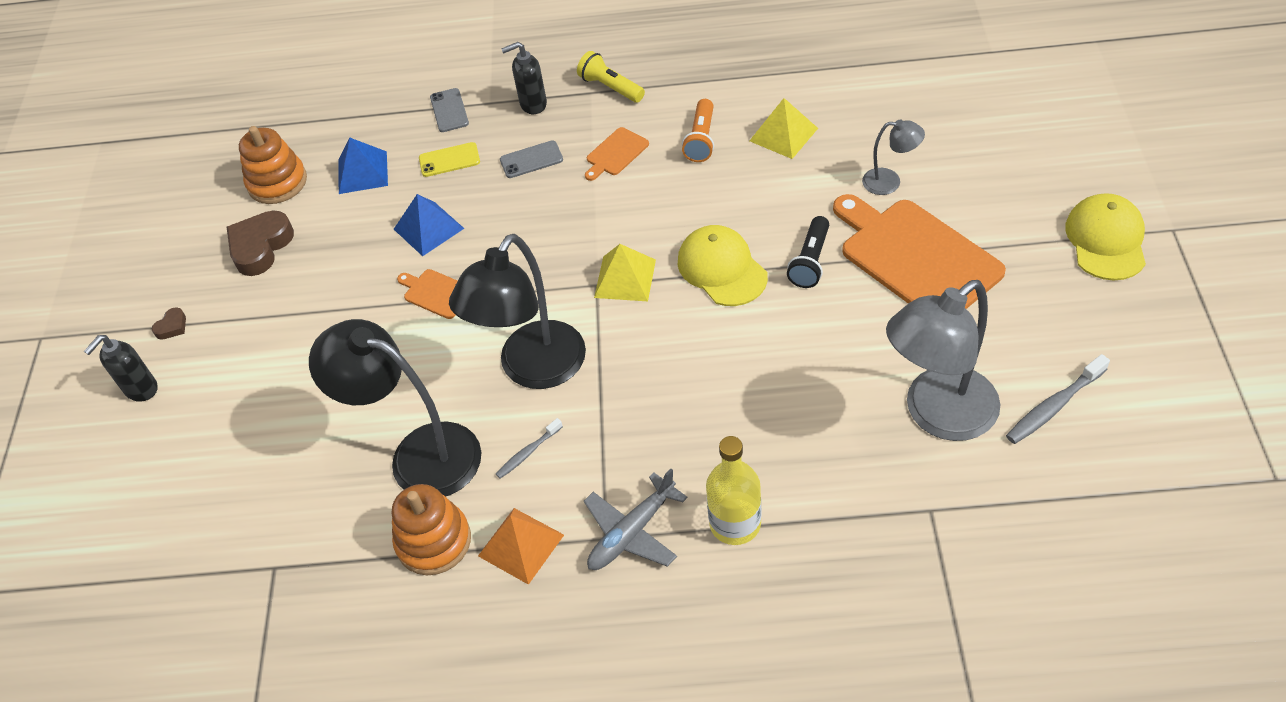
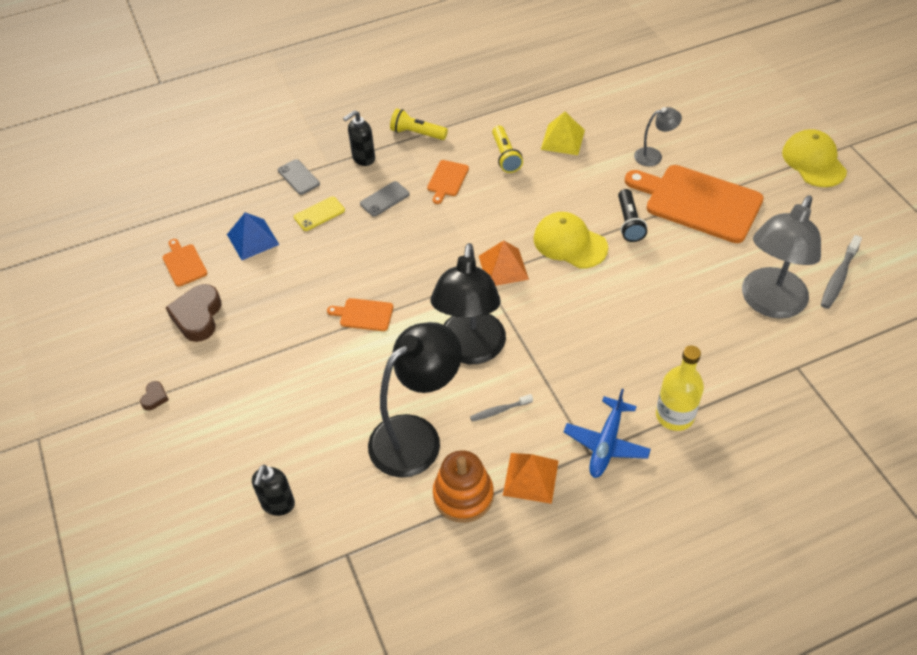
camera: 25 degrees left, 0 degrees up
(141, 389) = (155, 453): black soap dispenser -> black soap dispenser (278, 504)
(277, 182) = (184, 264): orange stacking toy -> orange cutting board
(419, 454) = (416, 436): black lamp -> black lamp turned 135 degrees clockwise
(428, 228) = (331, 268): blue pyramid -> none
(528, 453) = (499, 411): grey toothbrush -> grey toothbrush turned 45 degrees clockwise
(625, 278) = (503, 267): yellow pyramid -> orange pyramid
(632, 532) = (606, 443): grey plane -> blue plane
(701, 140) = (505, 156): orange flashlight -> yellow flashlight

